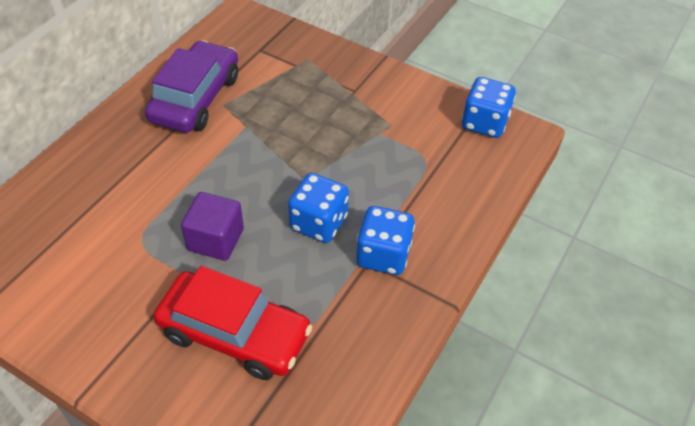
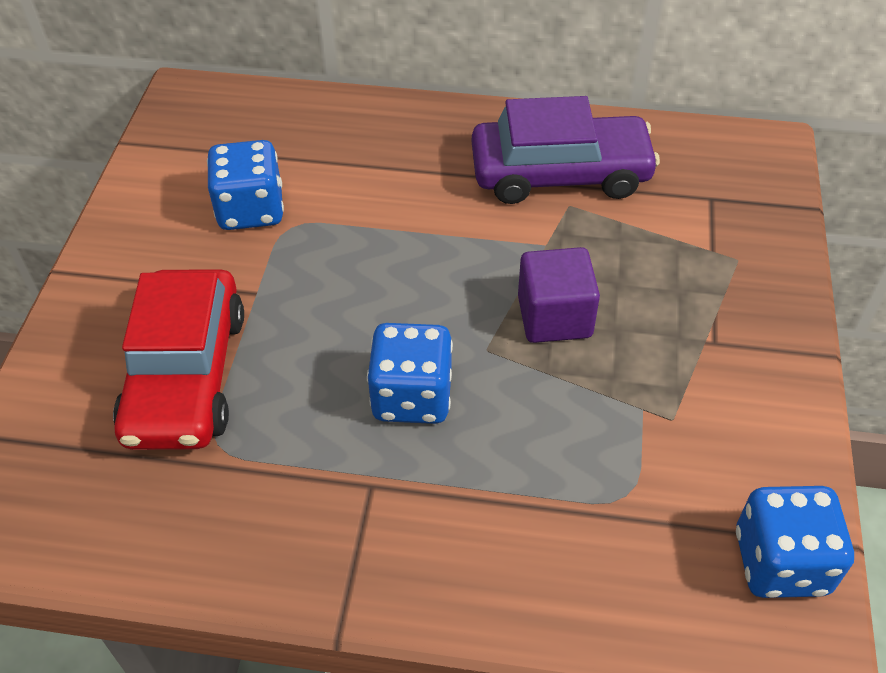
camera: 70 degrees right, 0 degrees up
(215, 240) = (326, 295): purple cube -> purple cube (554, 317)
(383, 255) = (391, 501): blue dice -> blue dice (251, 210)

